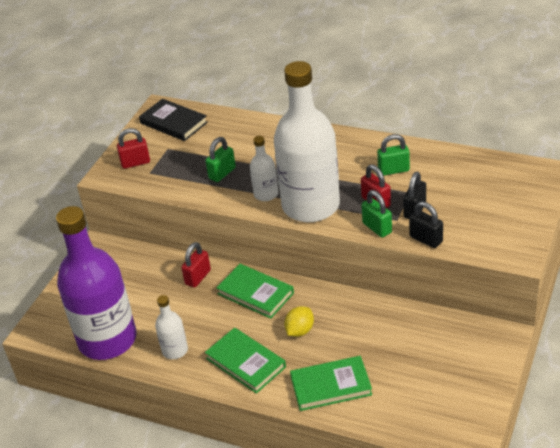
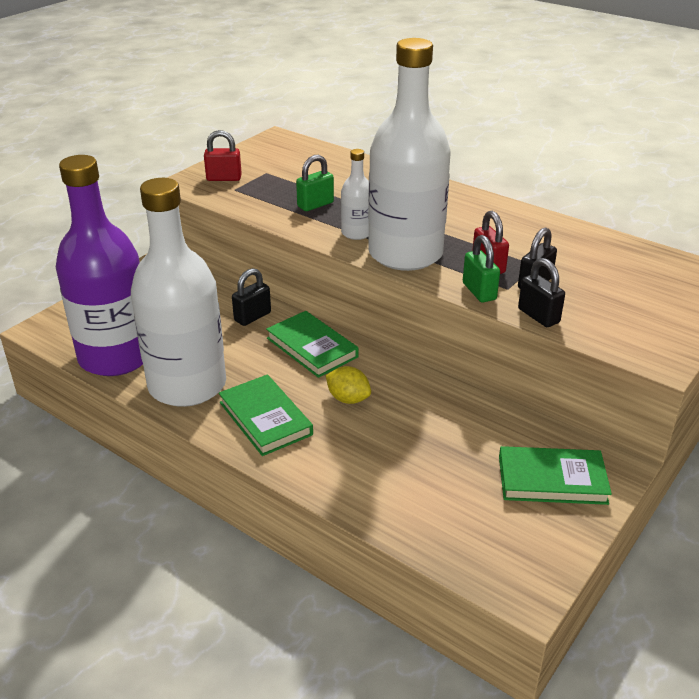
camera: 10 degrees right, 5 degrees down
(173, 123) = (285, 152): black book -> none
(175, 350) = (187, 385): white bottle -> white bottle, size x2.30
(198, 277) = (252, 317): red padlock -> black padlock
(300, 331) = (348, 399): yellow lemon -> yellow lemon turned 75 degrees clockwise
(331, 386) = (361, 471): green book -> green book (552, 480)
(393, 170) = (522, 239): green padlock -> none

